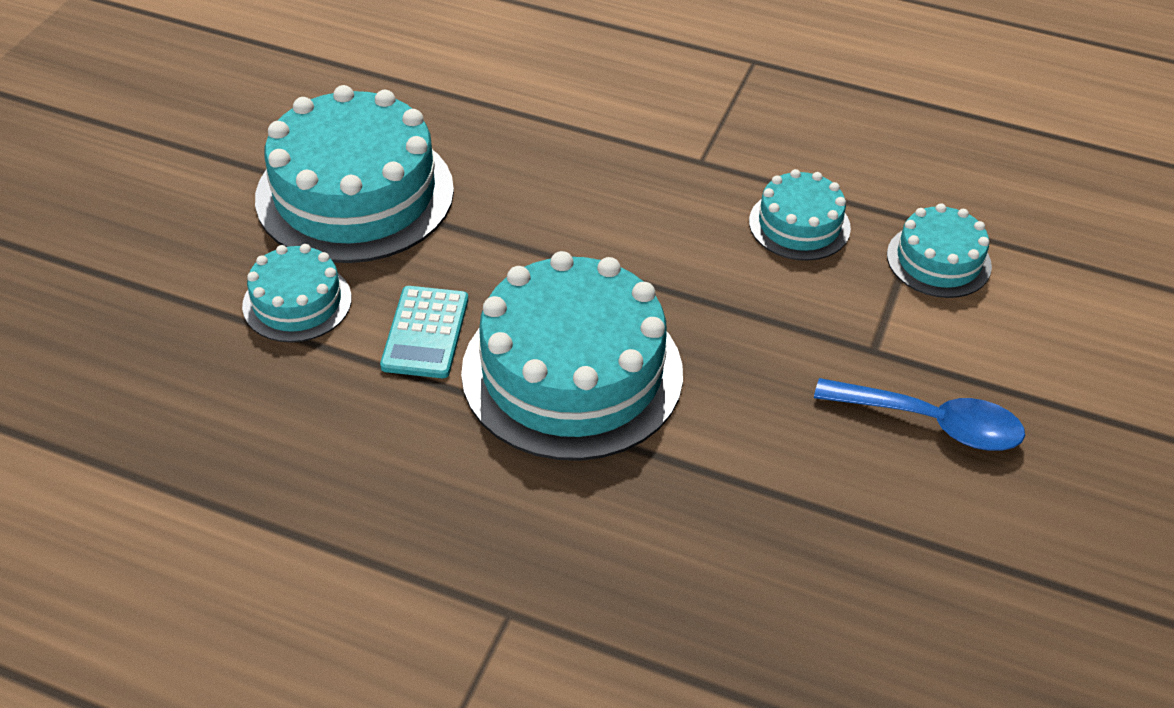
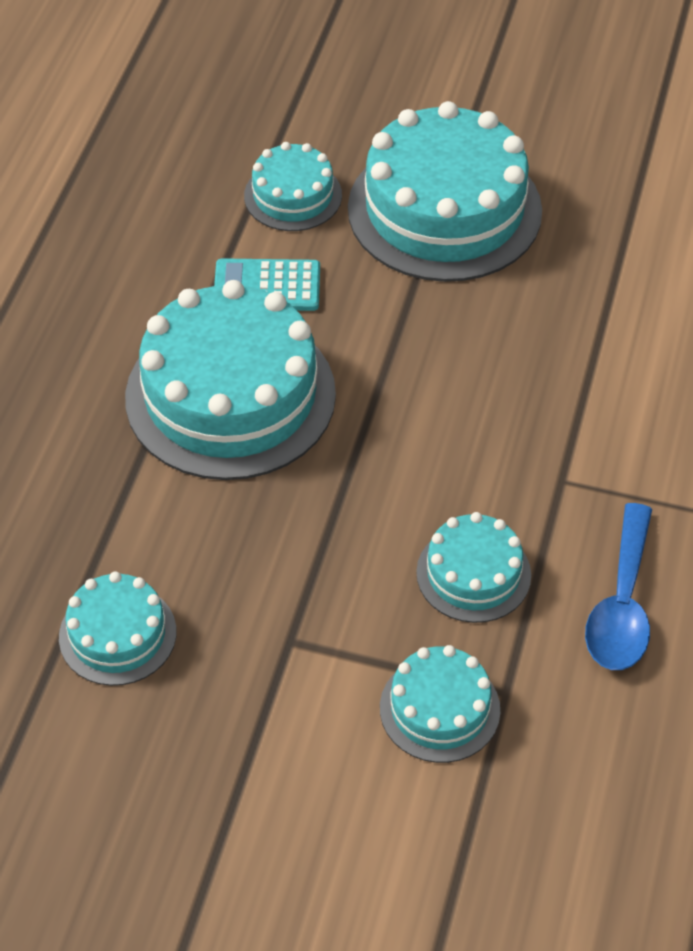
camera: 85 degrees right, 5 degrees up
(872, 479) = (117, 634): none -> turquoise cake
(932, 423) = (193, 689): blue spoon -> blue spoon (621, 605)

